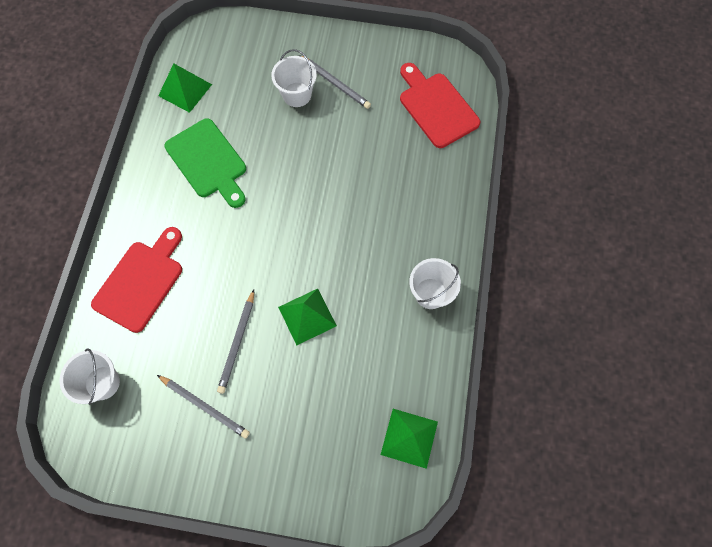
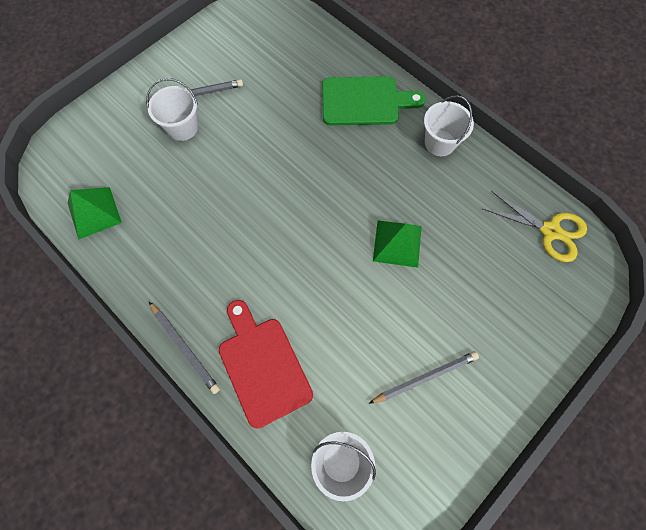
camera: 55 degrees left, 0 degrees up
(208, 161) = (187, 236): green cutting board -> green cutting board (365, 101)
(237, 342) = (383, 314): grey pencil -> grey pencil (184, 348)
(409, 438) = (550, 231): green pyramid -> yellow scissors
(436, 107) = (282, 41): red cutting board -> none

